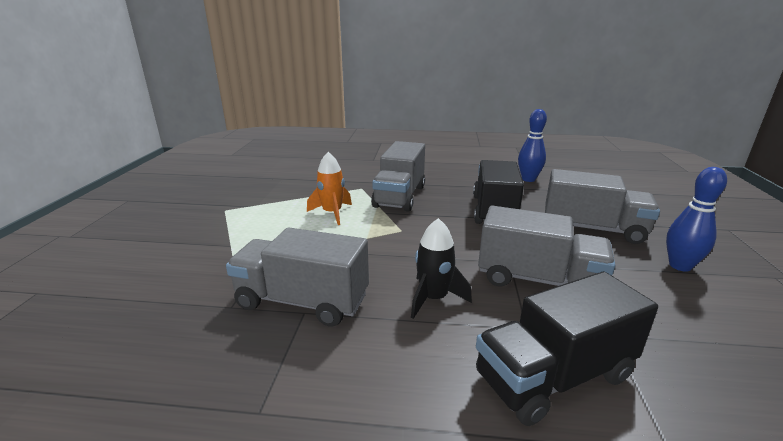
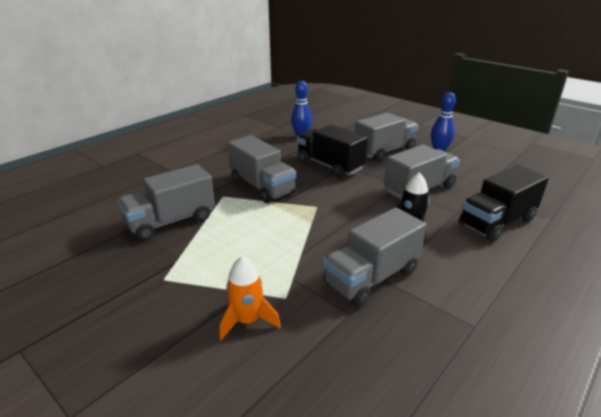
camera: 55 degrees left, 5 degrees up
(301, 185) = (171, 221): none -> grey truck
(332, 213) = (252, 224): orange rocket -> orange rocket (247, 320)
(554, 376) = (496, 222): black truck -> black truck turned 45 degrees clockwise

